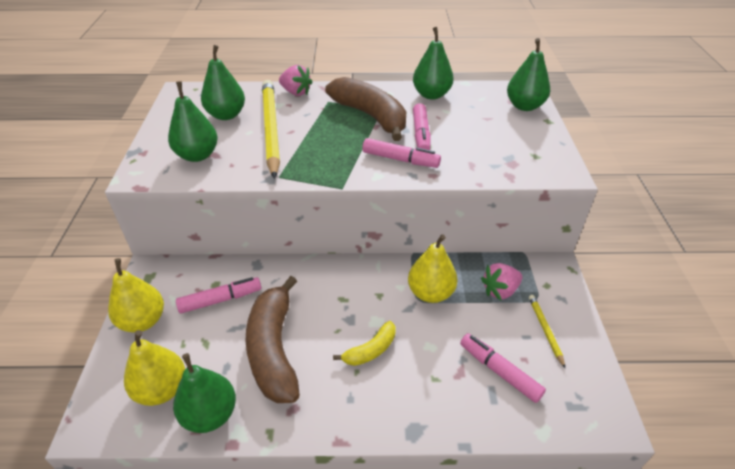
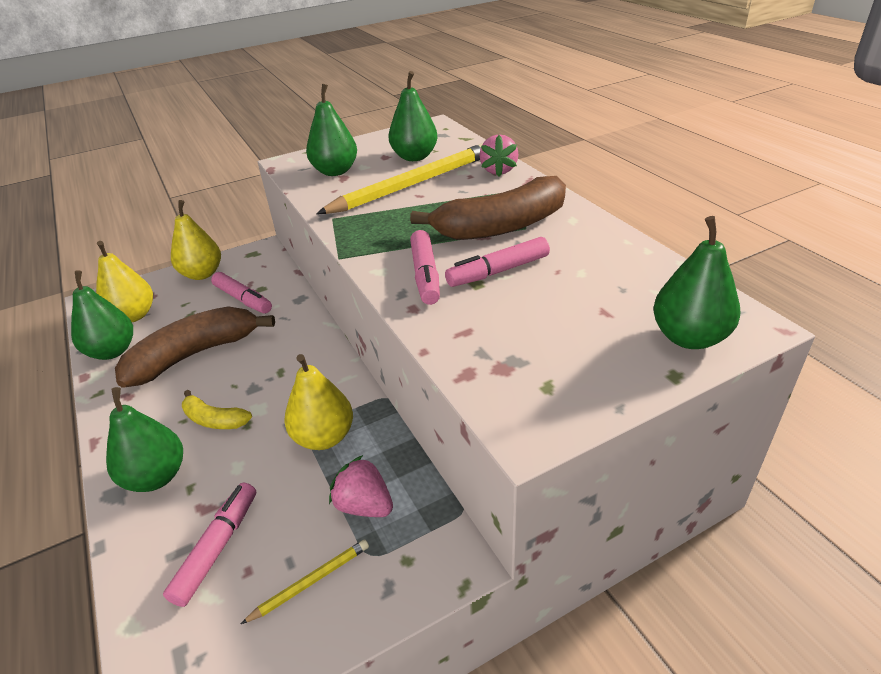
camera: 65 degrees right, 5 degrees down
(371, 116) = (501, 226): brown banana -> brown banana turned 45 degrees clockwise
(431, 95) = (609, 249): green pear -> green pear (156, 477)

